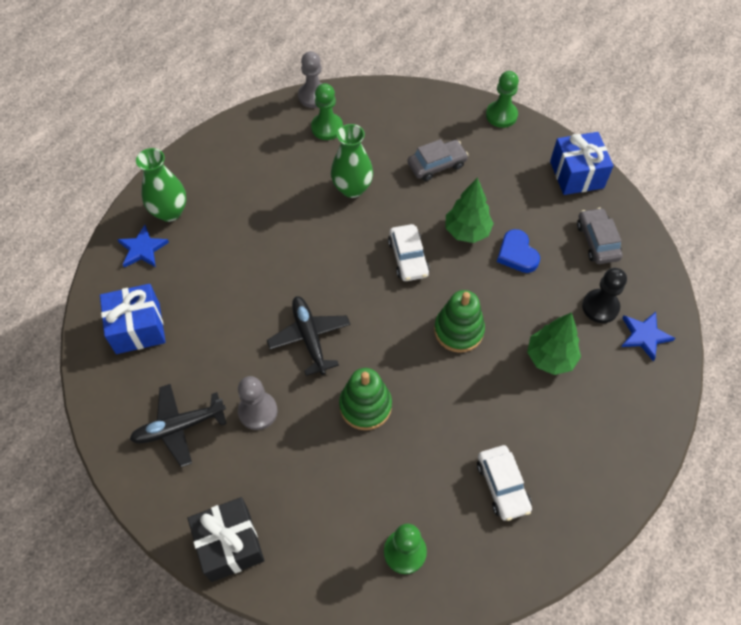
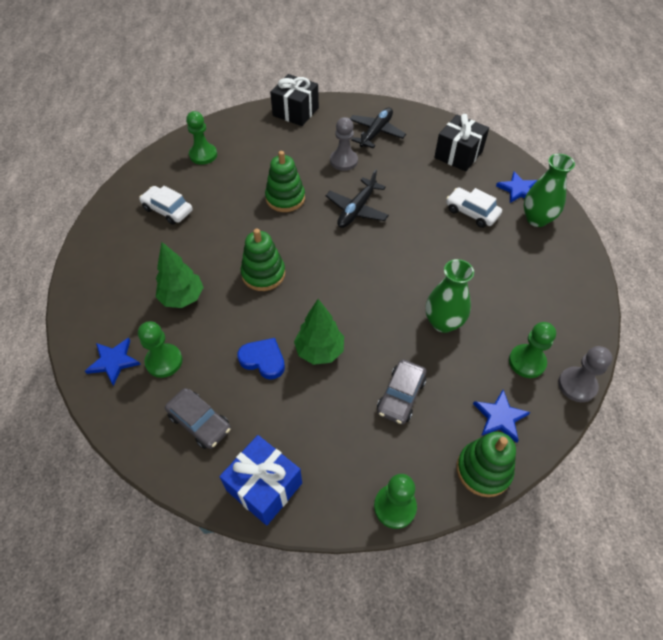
camera: 140 degrees right, 5 degrees down
(138, 328) = (458, 154): blue gift -> black gift
(309, 337) = (357, 209): black plane -> black plane turned 90 degrees clockwise
(385, 113) = (500, 417): none -> blue star
(408, 258) = (345, 299): white car -> white car (471, 212)
(428, 97) = (483, 470): none -> green stacking toy
(600, 307) = (164, 361): black pawn -> green pawn

